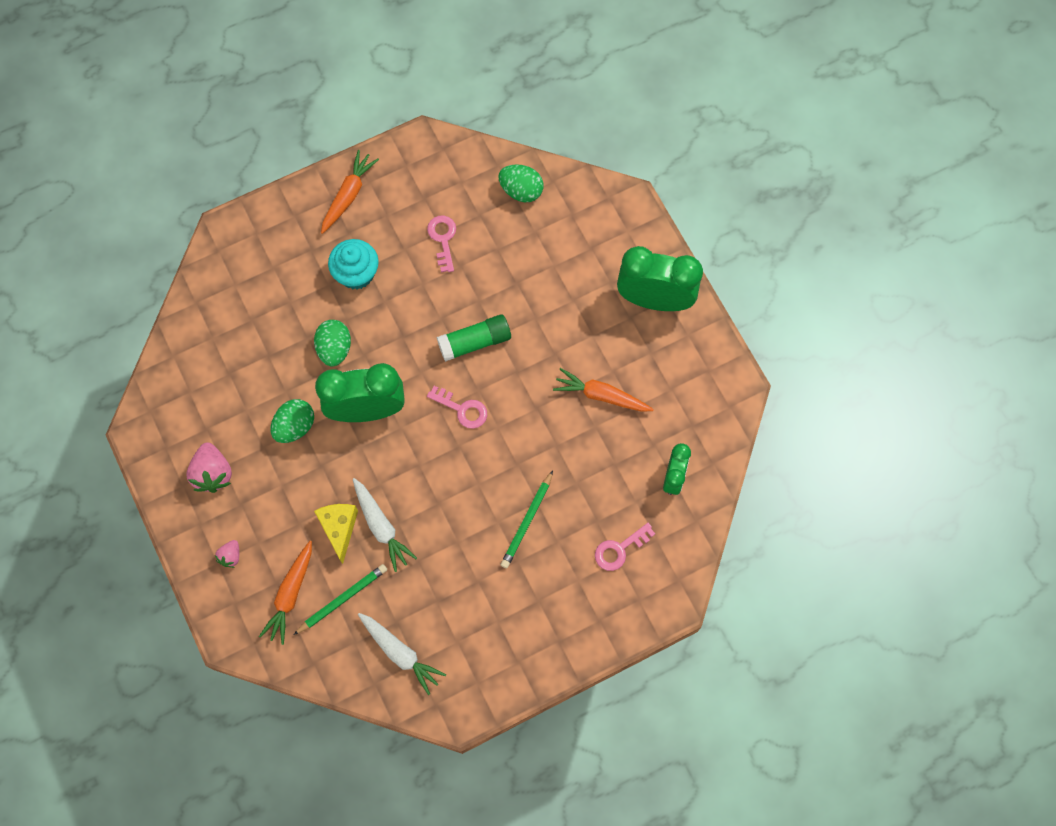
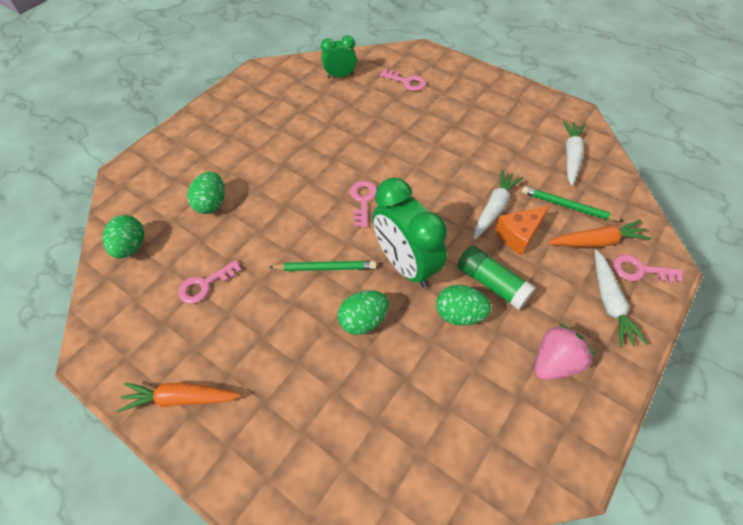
camera: 115 degrees left, 15 degrees down
(230, 556) = (609, 303): pink strawberry -> white carrot
(241, 608) = (640, 270): none -> pink key
(339, 528) = (519, 235): yellow cheese -> orange cheese
(356, 273) = (274, 342): turquoise cupcake -> none
(475, 342) = (298, 217): green glue stick -> green glue stick (491, 283)
(526, 521) = (423, 130): green pencil -> green pencil (325, 268)
(537, 271) = (212, 203): none -> green egg
(601, 395) = (302, 128): orange carrot -> none
(654, 300) = (208, 128): green clock -> none

